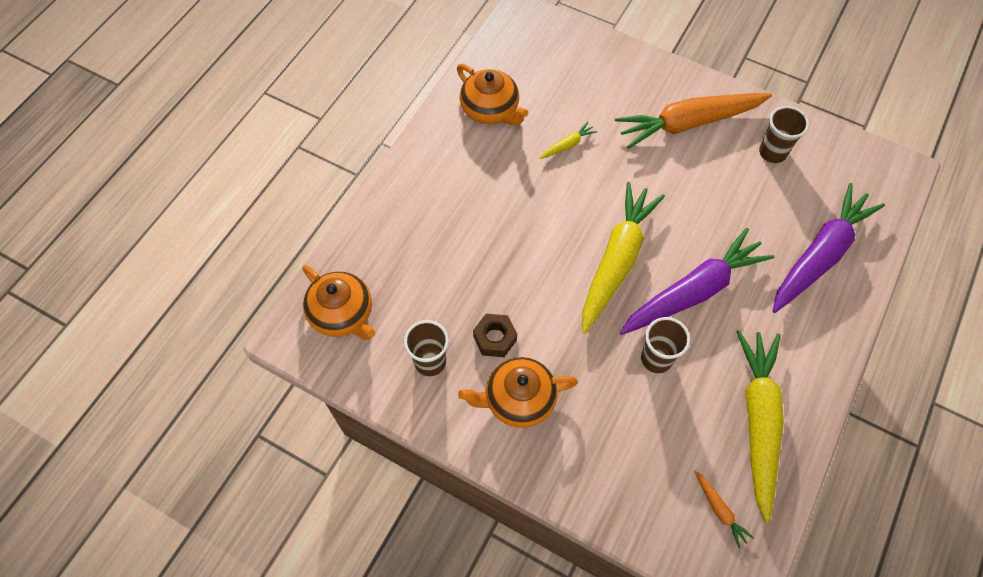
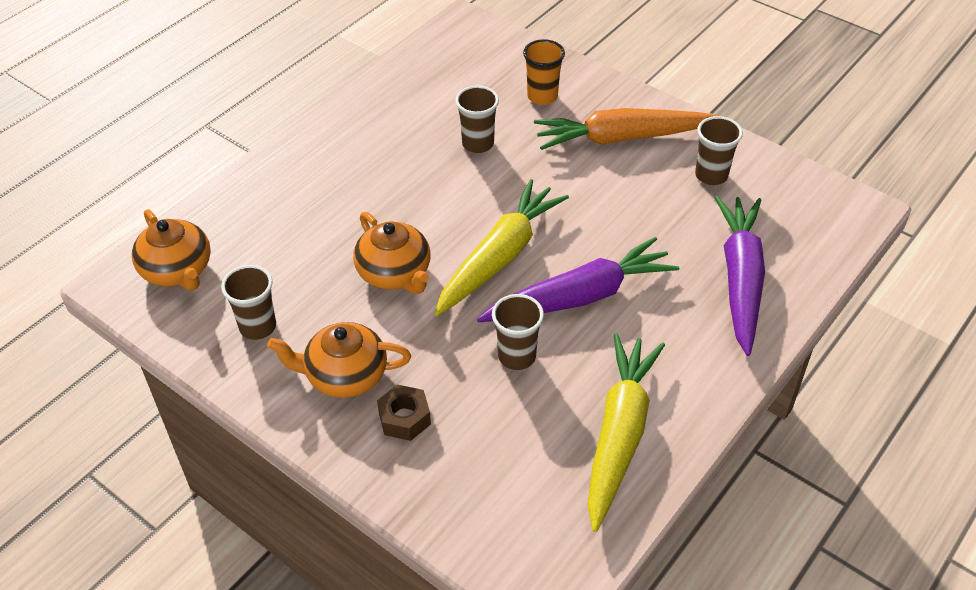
camera: 10 degrees right, 15 degrees down
(490, 109) = (403, 103): orange teapot -> orange teapot (395, 273)
(495, 338) = (337, 314): brown nut -> brown nut (404, 418)
(567, 145) = (478, 144): yellow carrot -> brown cup
(610, 87) = (542, 96): none -> orange cup
(719, 510) = (546, 518): orange carrot -> none
(820, 255) = (740, 279): purple carrot -> purple carrot turned 45 degrees counterclockwise

